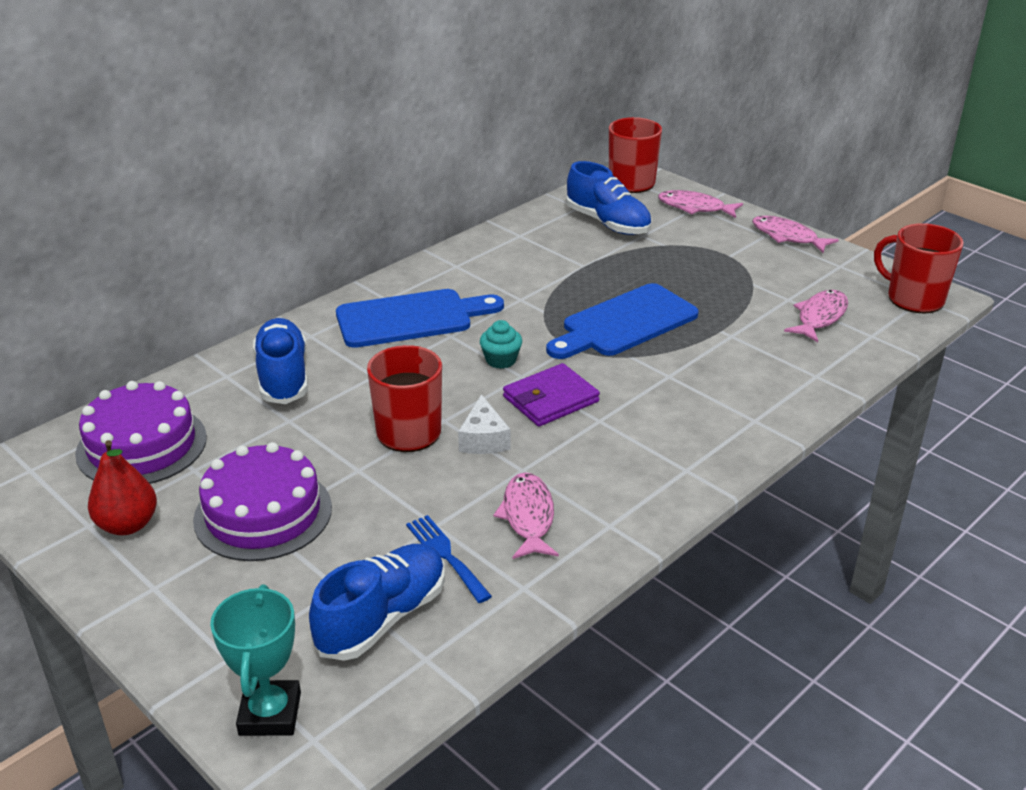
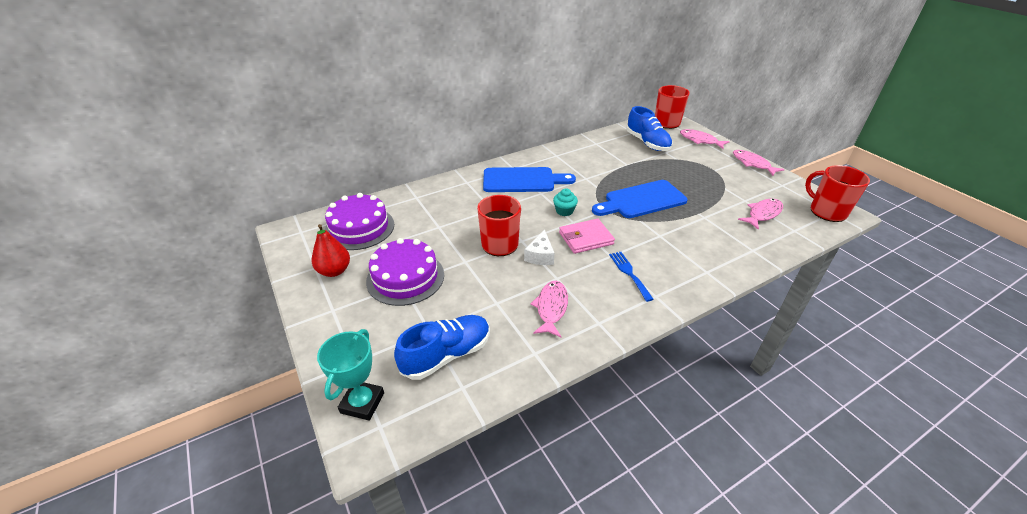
camera: 15 degrees right, 5 degrees up
(283, 377) = (444, 202): blue shoe -> none
(445, 555) = (496, 322): blue fork -> blue fork (629, 273)
(550, 399) = (586, 238): purple wallet -> pink wallet

